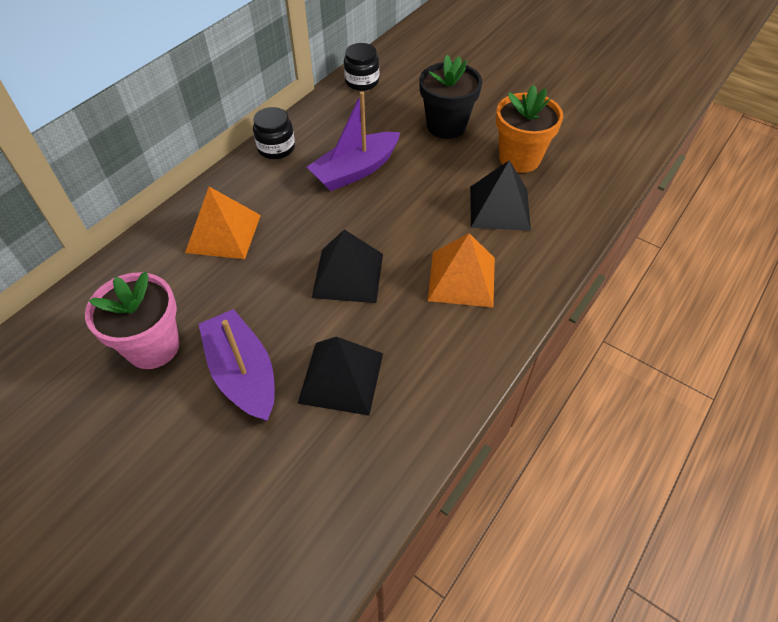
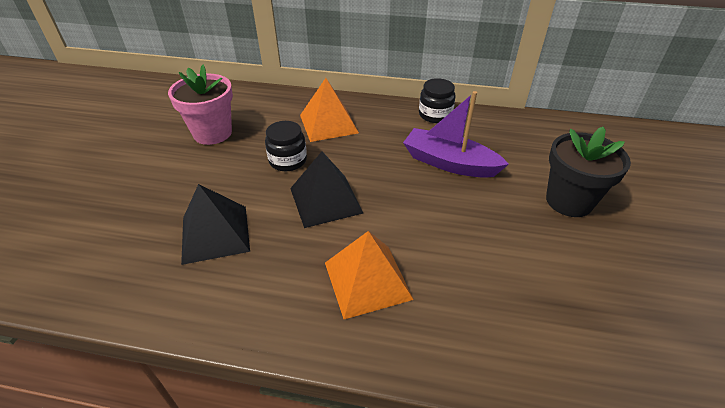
camera: 65 degrees right, 10 degrees down
(243, 374) = (202, 180): purple boat -> none
(362, 82) = (564, 129): black jar -> black jar (288, 160)
(499, 208) = (490, 281): black pyramid -> none
(519, 158) = (584, 277): orange flower pot -> none

